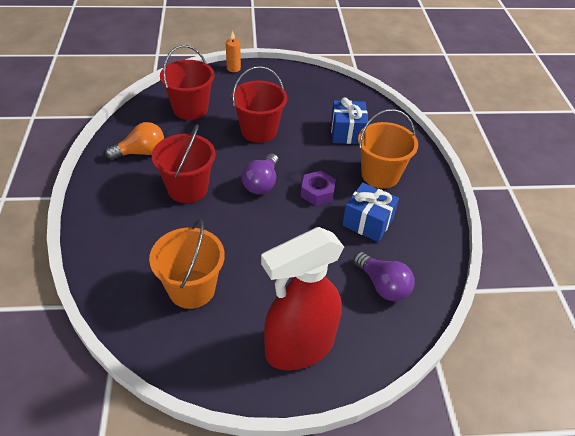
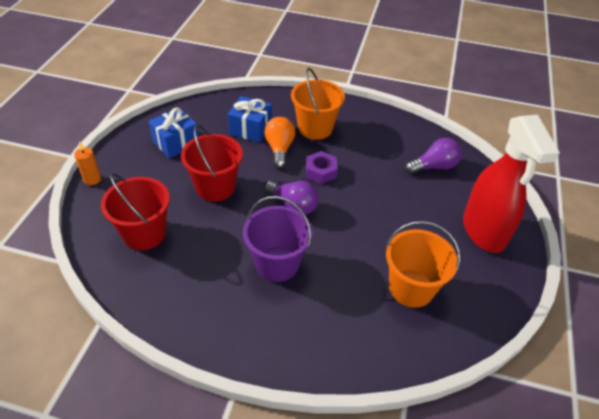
camera: 70 degrees left, 0 degrees up
(141, 152) = (198, 294): orange light bulb -> orange light bulb (279, 149)
(187, 188) = (277, 264): red bucket -> purple bucket
(367, 222) = (366, 153): blue gift -> blue gift (176, 143)

